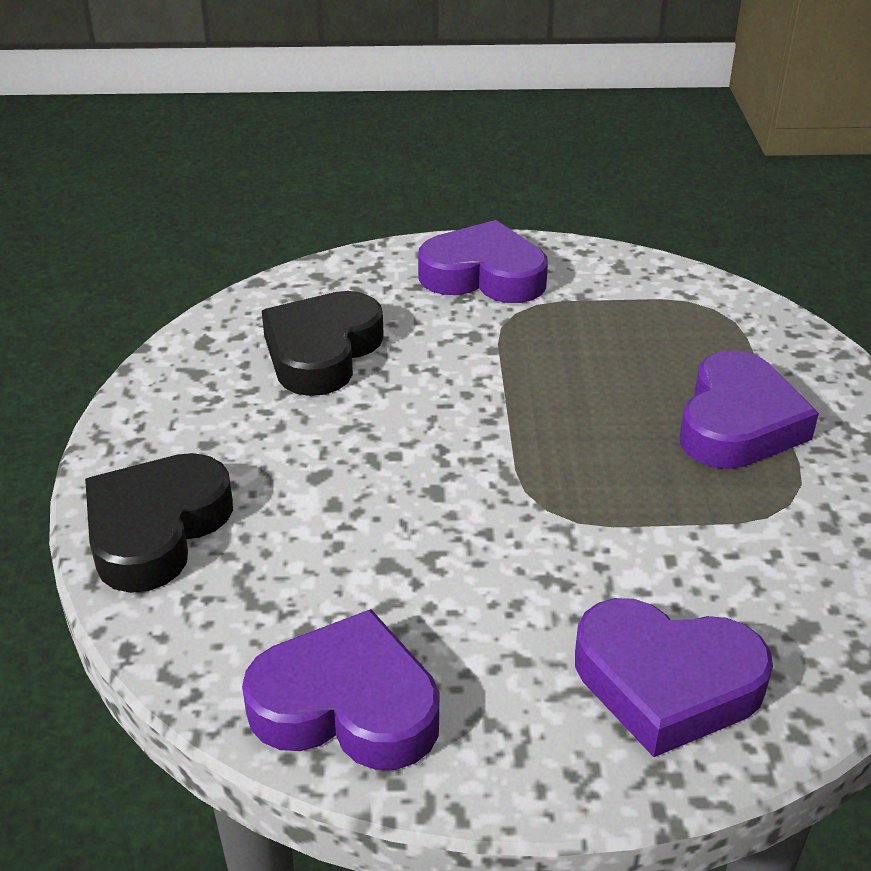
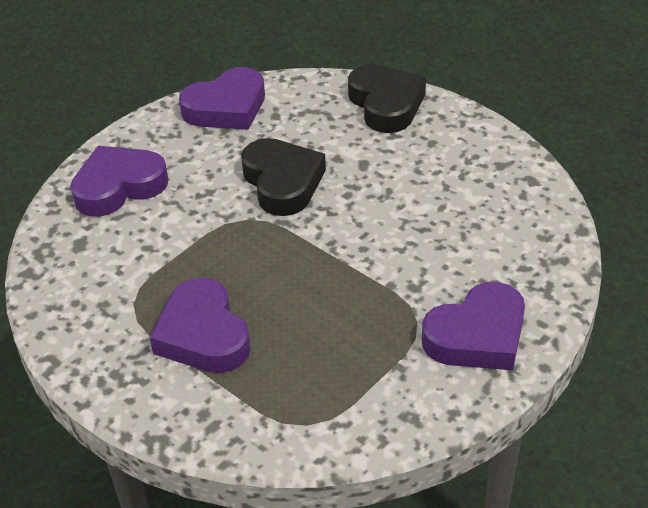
camera: 135 degrees right, 5 degrees up
(322, 352) = (468, 216): black heart -> black heart (282, 182)

